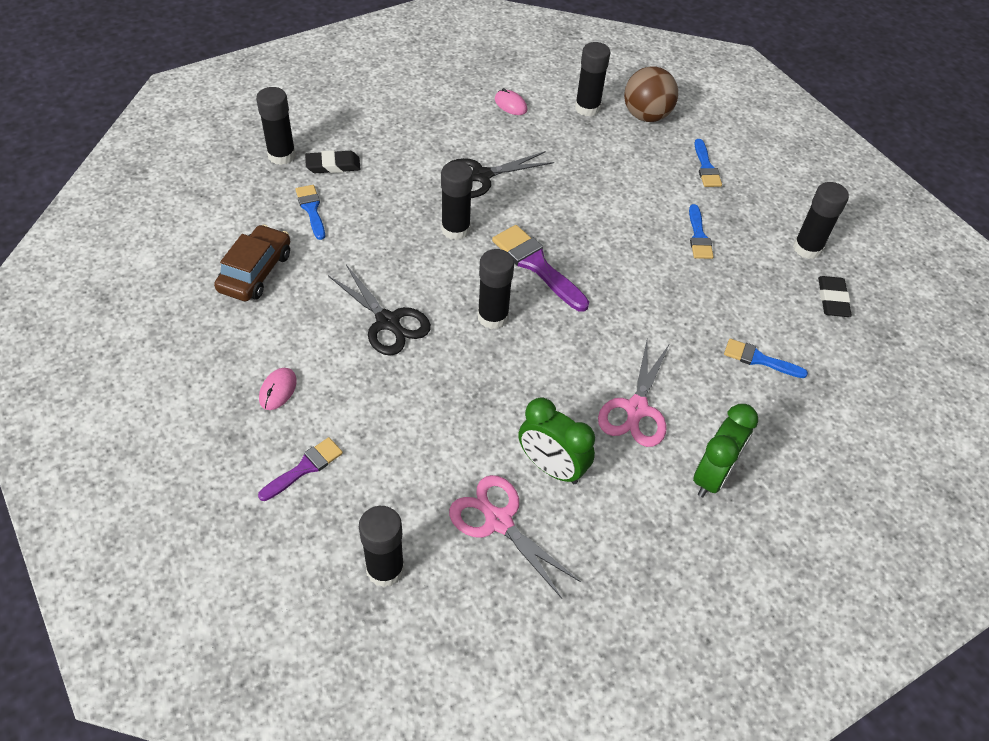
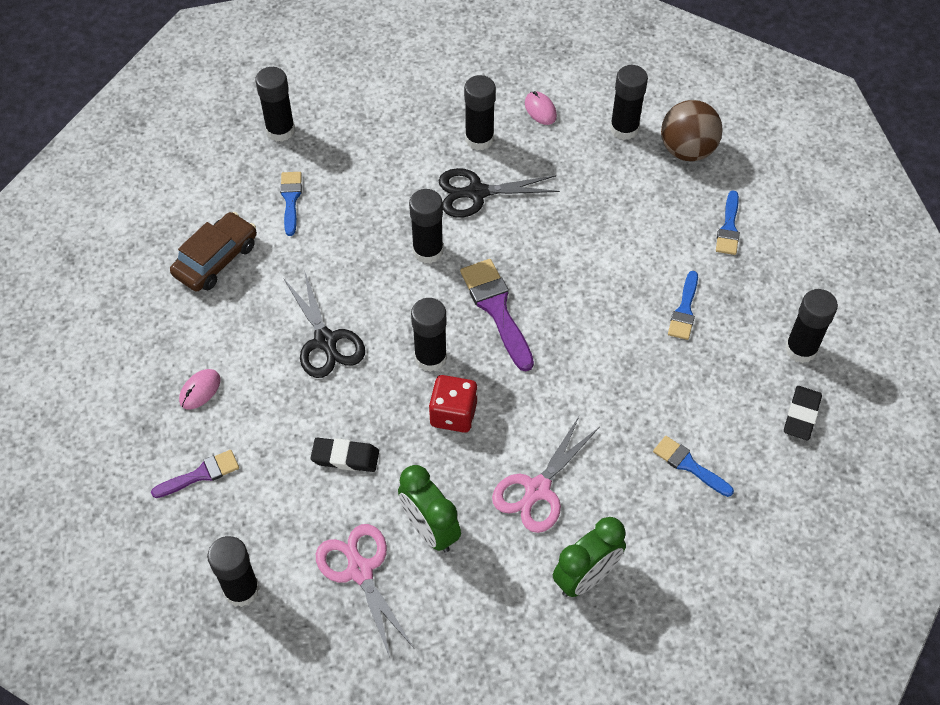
camera: 20 degrees right, 5 degrees up
(333, 165) = (328, 152): black eraser -> black eraser (345, 457)
(466, 134) = (479, 139): none -> black glue stick
(533, 360) = (453, 414): none -> red dice

